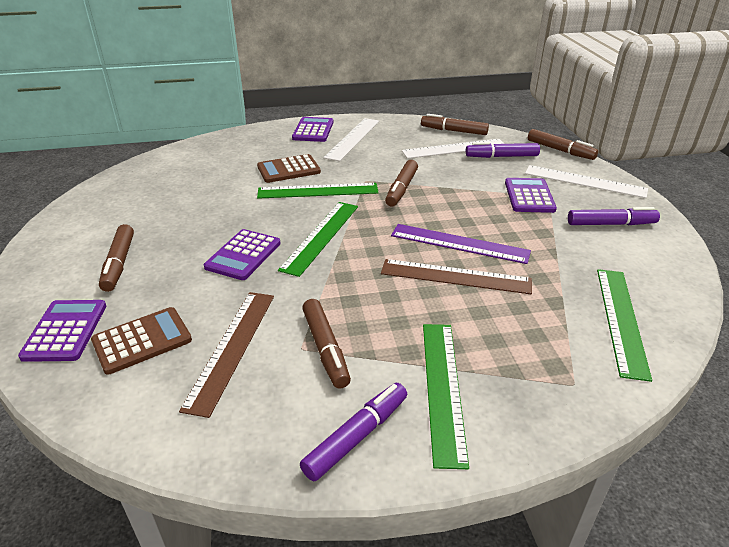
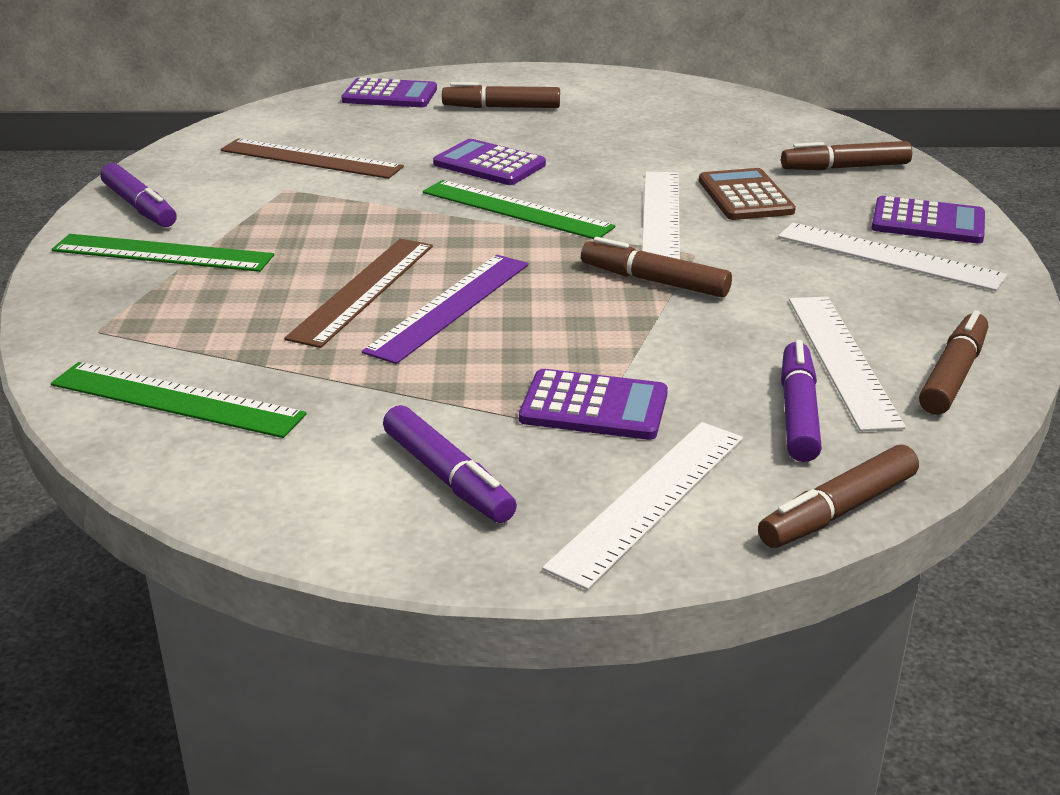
camera: 100 degrees right, 5 degrees down
(142, 341) = (352, 123): brown calculator -> none
(318, 191) = (661, 214): green ruler -> white ruler
(325, 348) = (275, 200): brown marker -> brown marker (845, 167)
(610, 224) = (447, 477): purple marker -> purple marker turned 45 degrees counterclockwise

